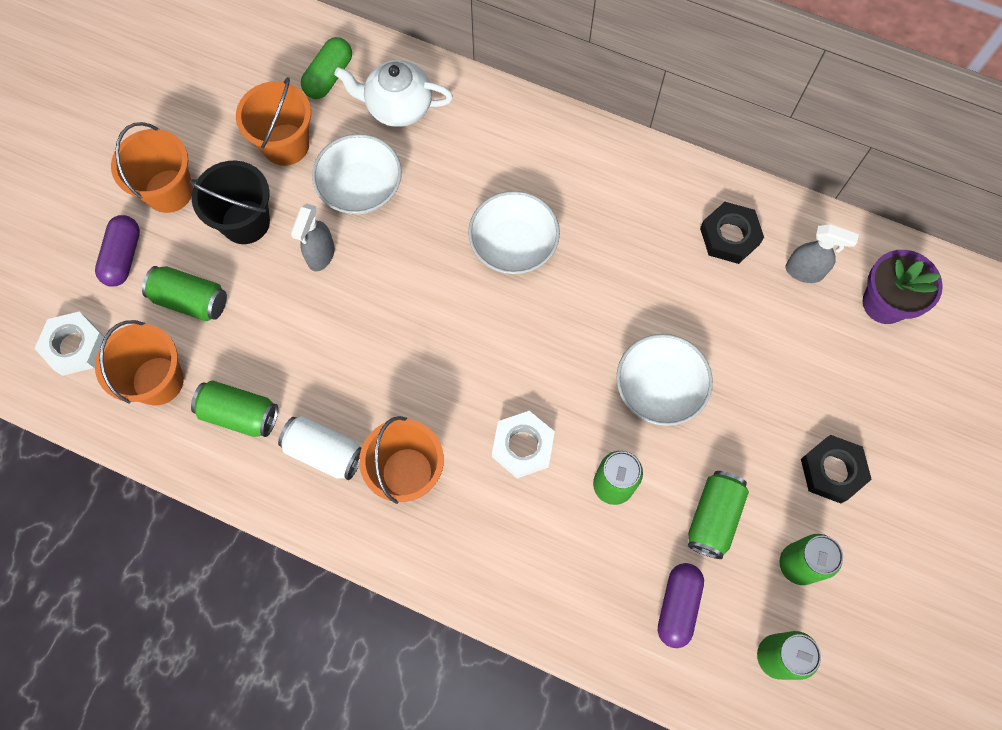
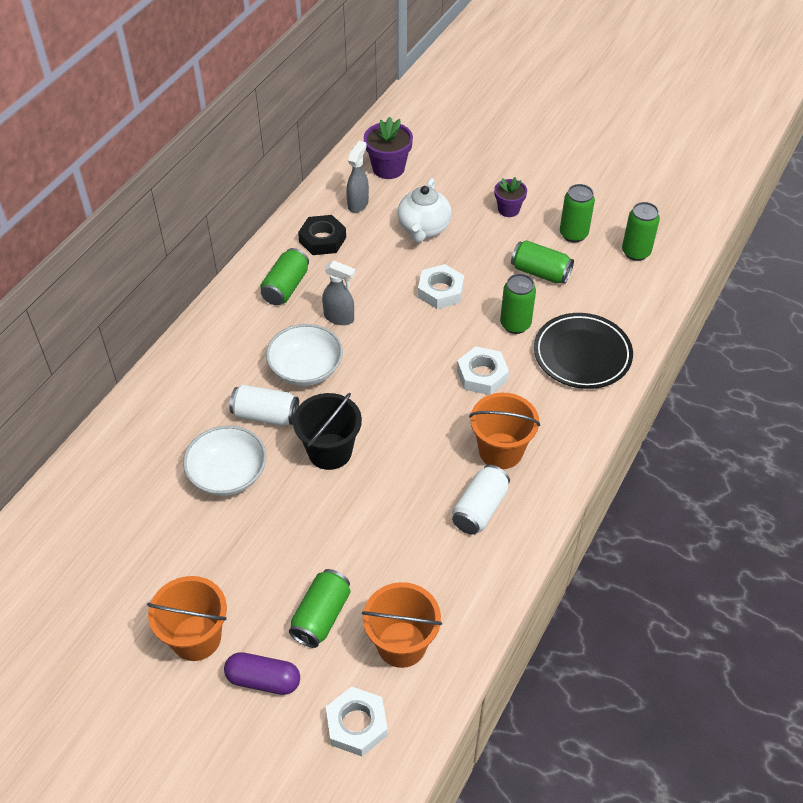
camera: 85 degrees left, 20 degrees down
(240, 414) = (440, 574): green can -> green can (286, 287)
(245, 222) = (245, 568): black bucket -> black bucket (330, 451)
(286, 144) = (168, 533): orange bucket -> none
(321, 255) = (292, 507): grey spray bottle -> grey spray bottle (339, 318)
(329, 76) = (101, 495): green capsule -> none
(398, 107) = (151, 441): white teapot -> white teapot (423, 229)
(441, 212) = (266, 415): none -> white can
(570, 574) = (582, 355): none -> black plate
(659, 388) = (440, 291): white bowl -> white nut
(677, 606) = (604, 298): purple capsule -> none
(832, 470) = (508, 209): black nut -> purple flower pot

